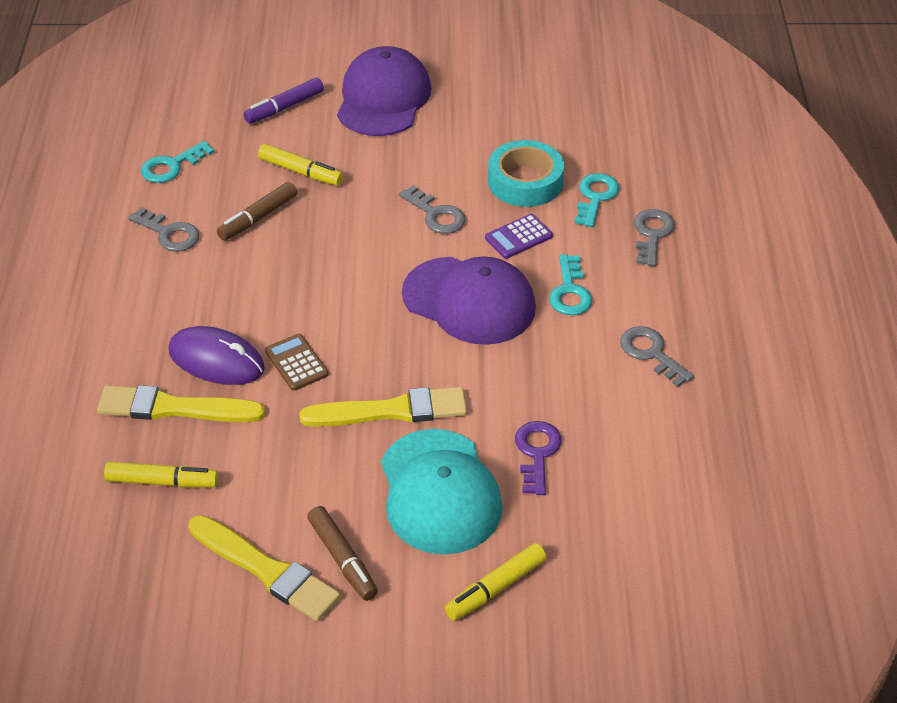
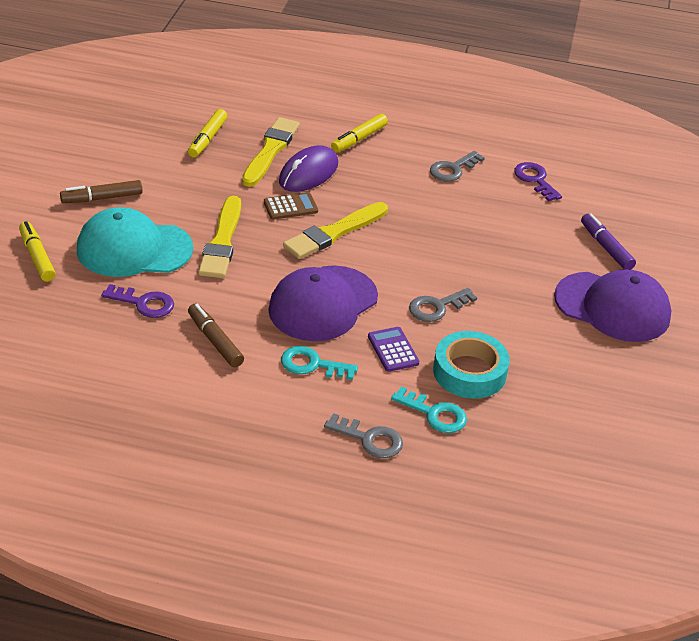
camera: 100 degrees right, 5 degrees down
(172, 166) = (535, 180): turquoise key -> purple key
(258, 218) = (459, 212): brown marker -> brown marker (215, 341)
(266, 570) = (112, 168): yellow brush -> yellow brush (334, 233)
(301, 171) = (514, 243): yellow marker -> yellow marker (359, 139)
(651, 353) = (217, 395): grey key -> none

